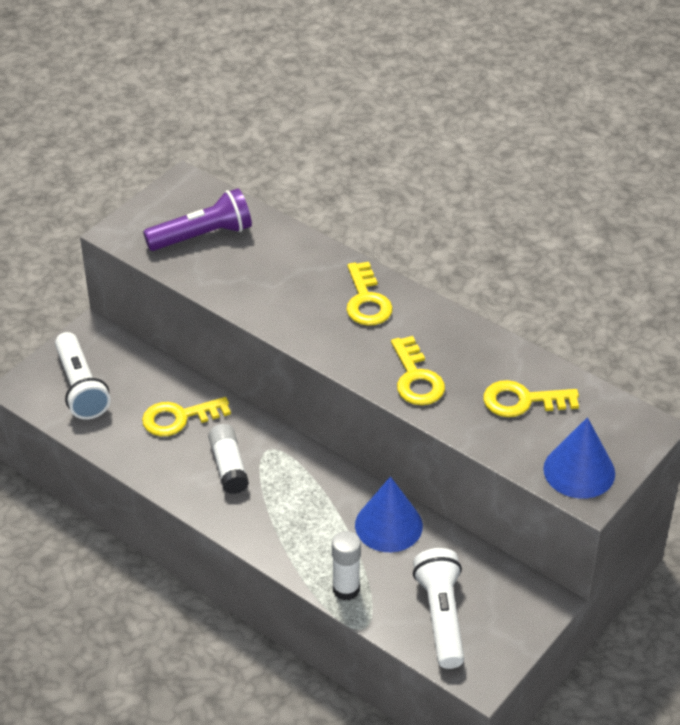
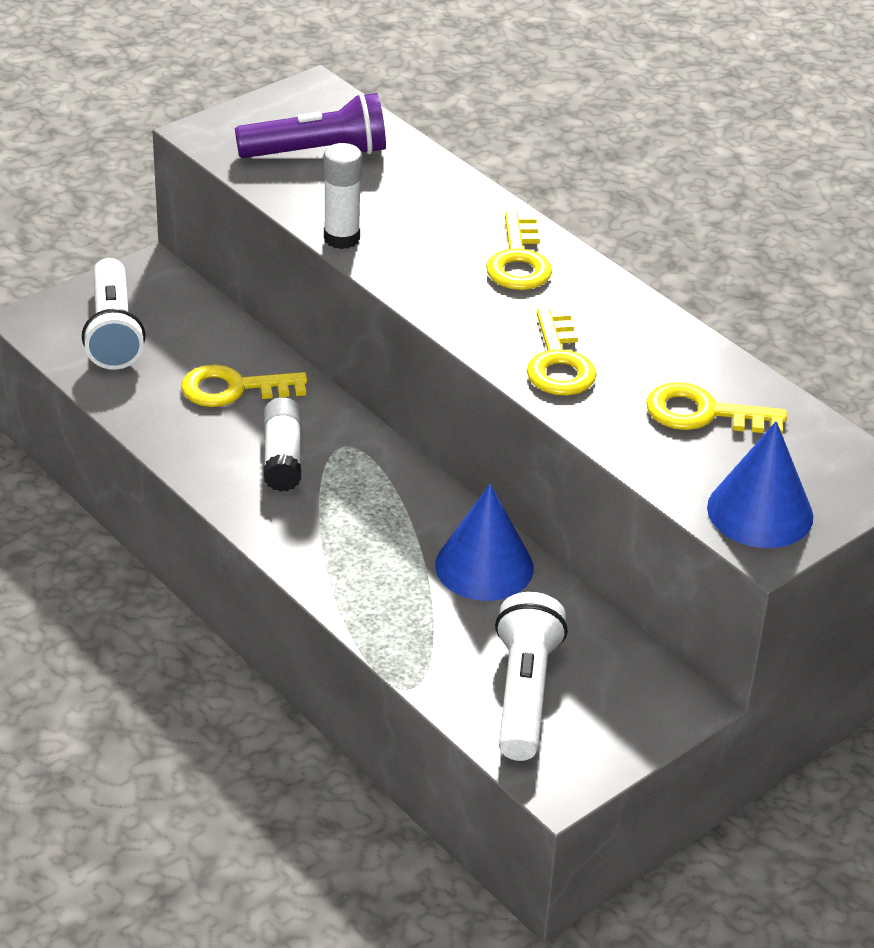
camera: 10 degrees right, 5 degrees down
(346, 589) = (398, 635): white glue stick -> white glue stick (341, 238)

